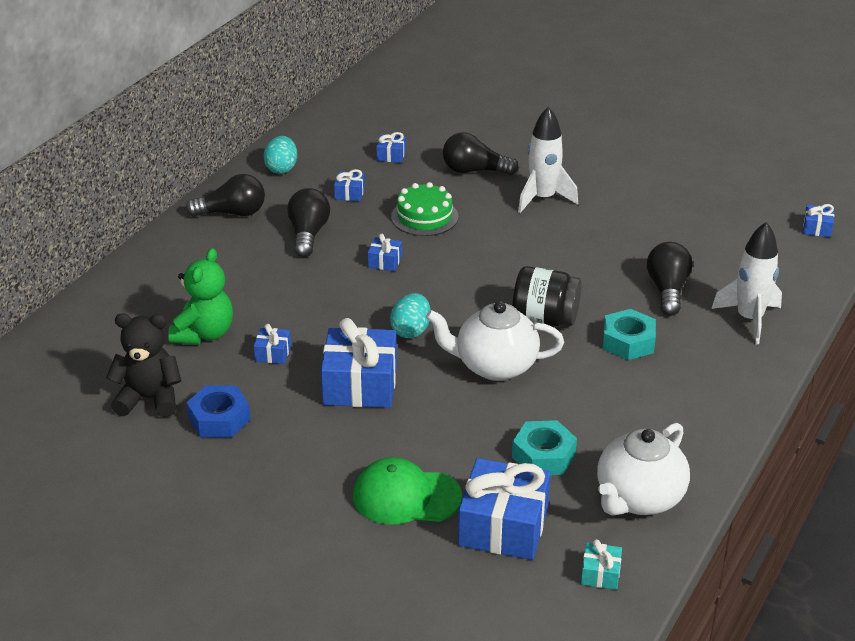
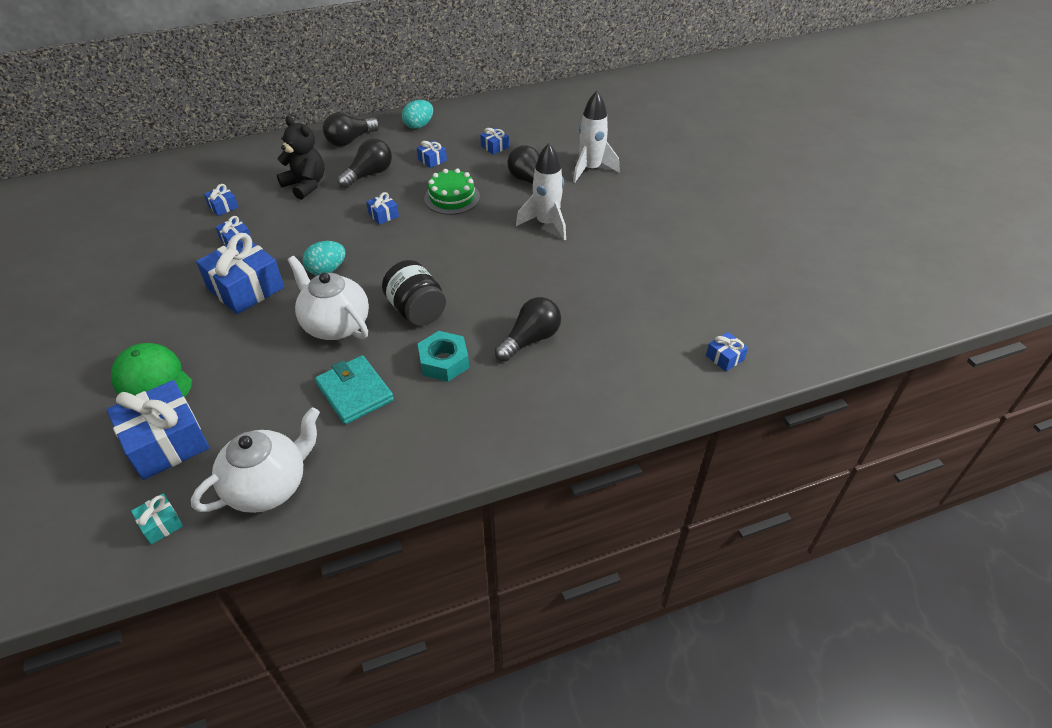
camera: 40 degrees right, 10 degrees up
(149, 399) = (139, 230): black teddy bear -> black teddy bear (305, 185)
(204, 334) = (223, 206): green teddy bear -> blue gift
(219, 419) = (149, 263): blue nut -> none
(232, 213) = (350, 140): black light bulb -> black light bulb turned 105 degrees clockwise
(543, 455) = (265, 409): turquoise nut -> none
(595, 401) = (355, 392): none -> turquoise wallet
(638, 498) = (269, 486): white teapot -> white teapot turned 150 degrees clockwise
(749, 319) = (556, 400): white rocket -> white rocket (591, 169)

